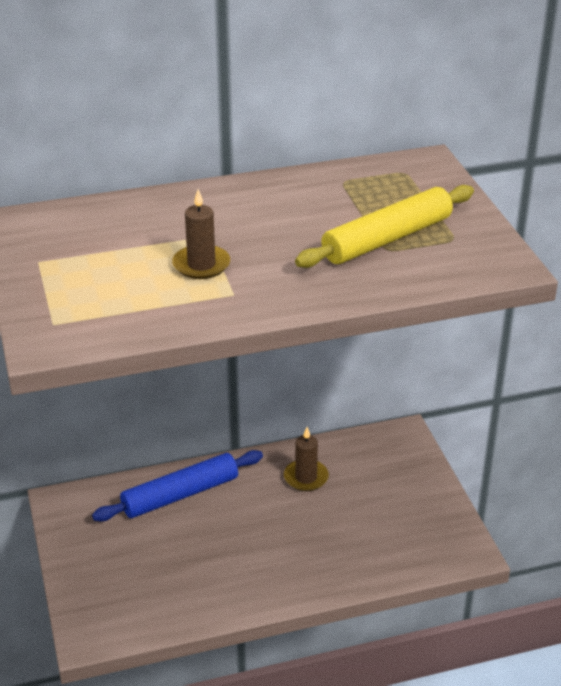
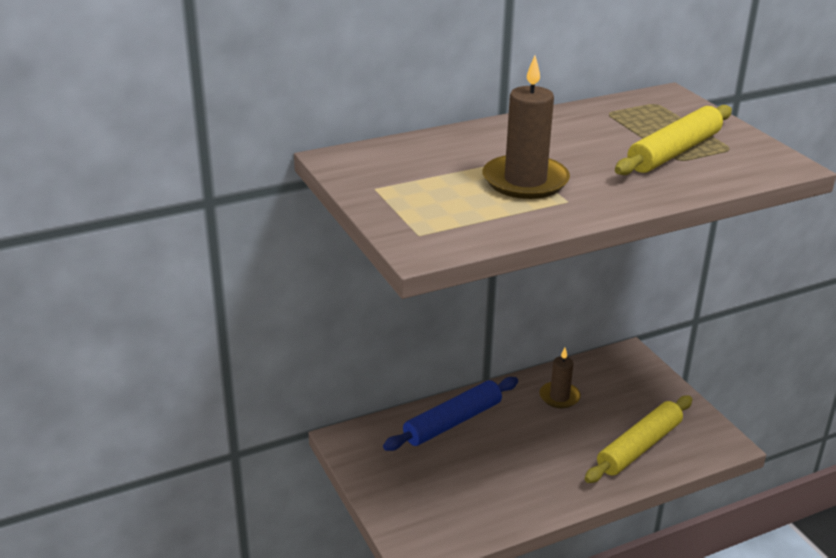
camera: 10 degrees left, 5 degrees down
(201, 265) = (525, 181): brown candle -> brown candle, size x1.64
(370, 545) = (639, 447): none -> yellow rolling pin

